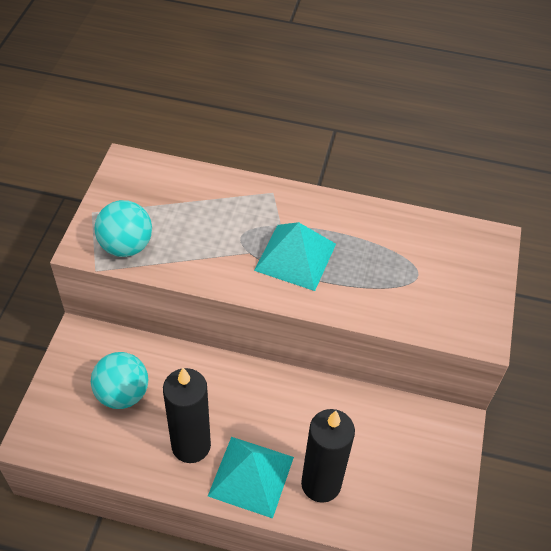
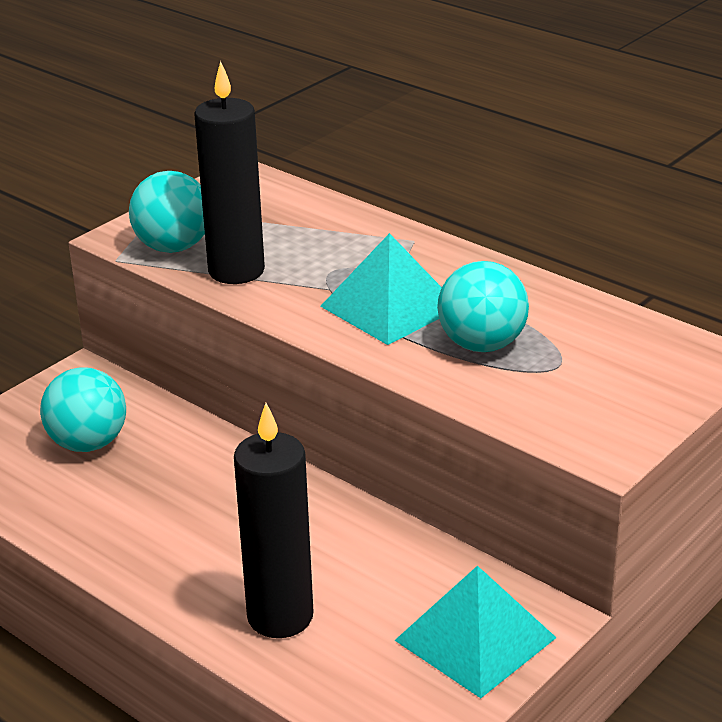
camera: 30 degrees right, 20 degrees down
(191, 445) = (133, 520): black candle -> black candle (236, 271)
(251, 476) = (188, 577): turquoise pyramid -> turquoise pyramid (475, 638)
(367, 272) = (482, 344): none -> turquoise ball

